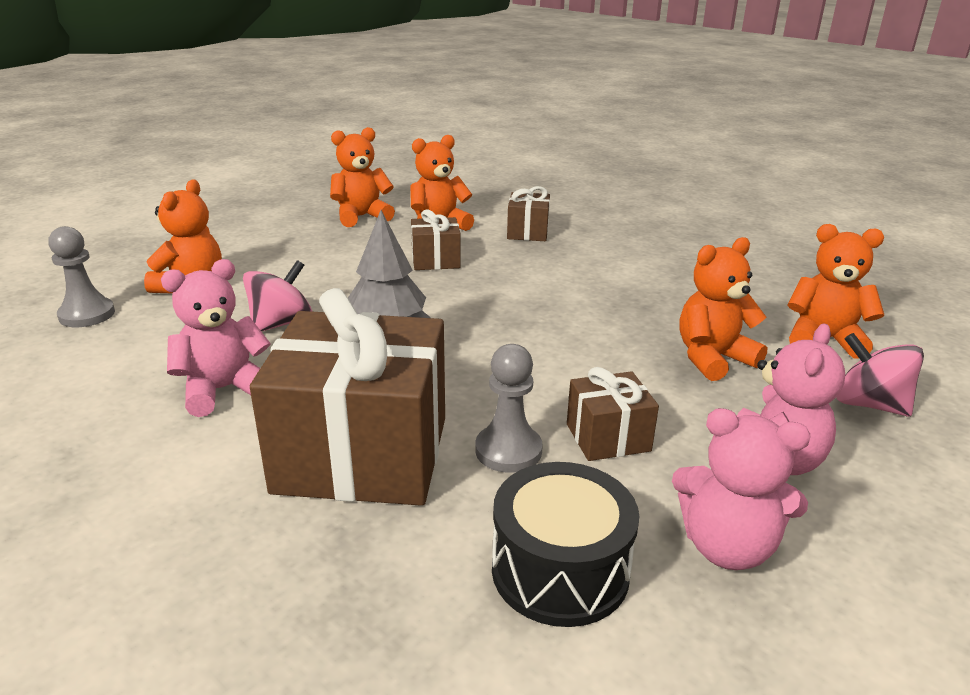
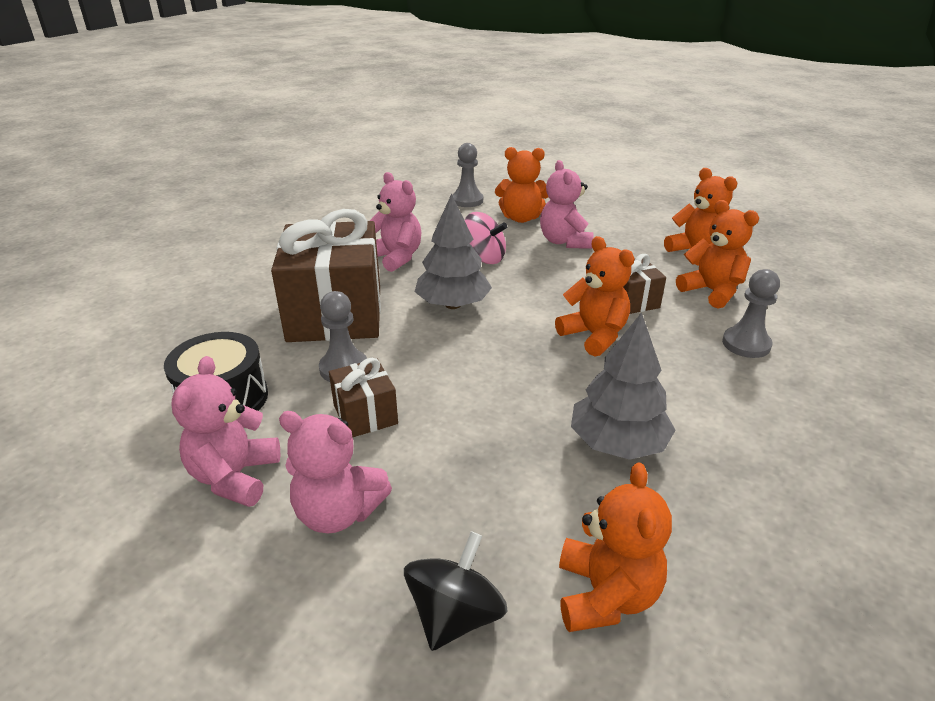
camera: 80 degrees right, 5 degrees up
(282, 270) = (564, 242): none -> pink teddy bear
(527, 232) = (746, 344): brown gift -> grey pawn
(657, 306) = (618, 443): none -> grey tree
(712, 358) = (516, 483): orange teddy bear -> orange teddy bear (594, 336)
(869, 404) = (455, 615): pink spinning top -> black spinning top

